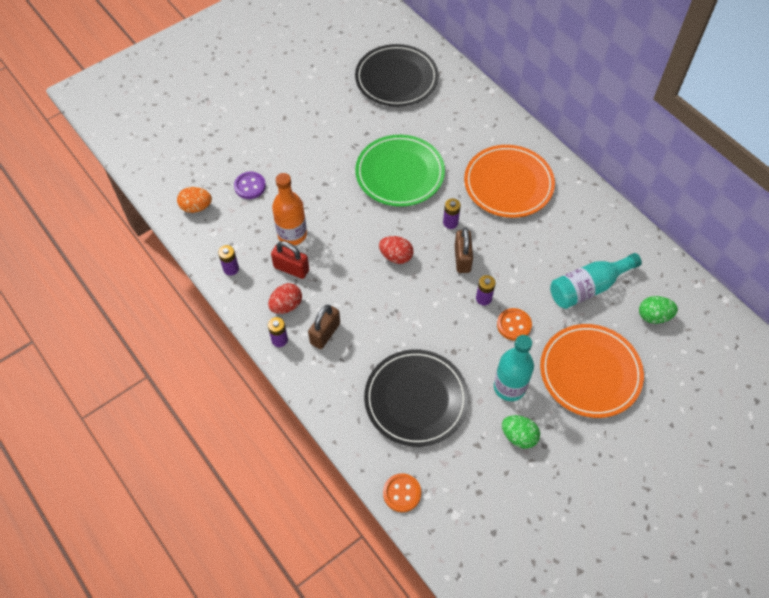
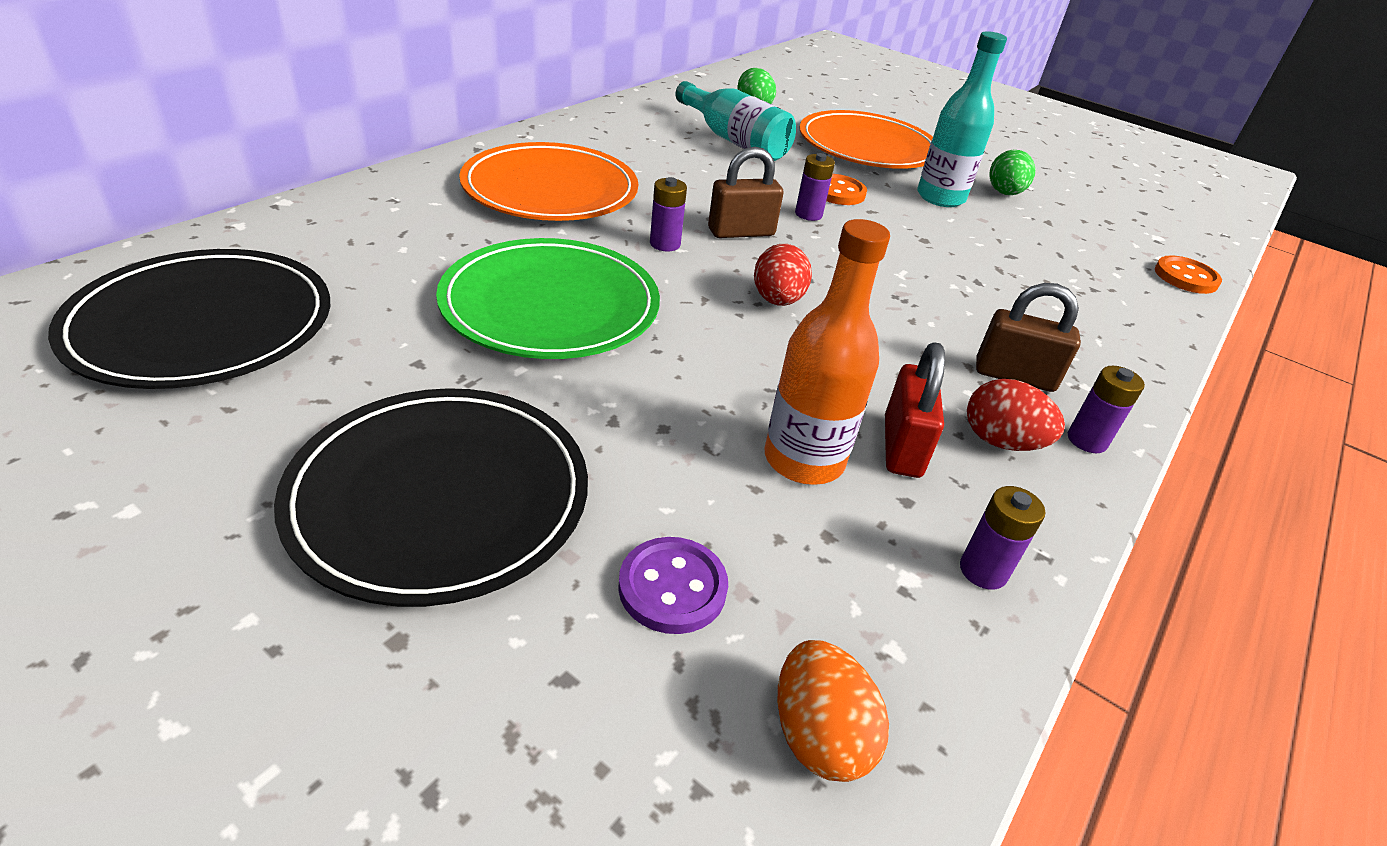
camera: 110 degrees left, 20 degrees down
(416, 399) = (1036, 270): black plate -> black plate (440, 497)

